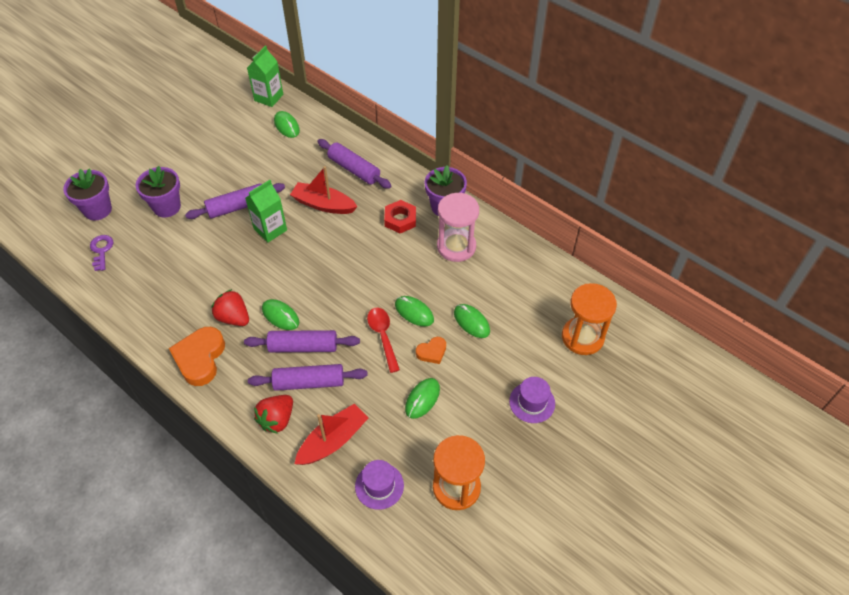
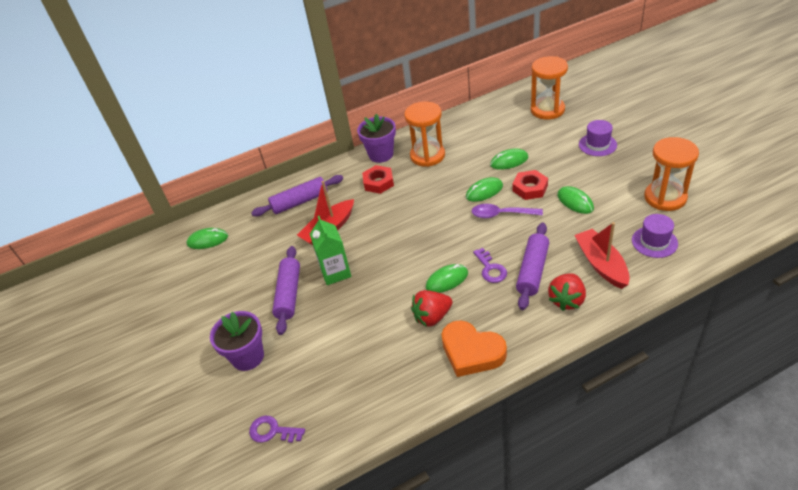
camera: 60 degrees left, 10 degrees down
(97, 210) = (205, 429): purple flower pot -> none
(269, 97) = (157, 248): green carton -> none
(277, 419) = (567, 300): red strawberry -> red strawberry turned 60 degrees clockwise
(303, 347) = (490, 269): purple rolling pin -> purple key
(383, 336) = (501, 214): red spoon -> purple spoon
(432, 352) = (530, 188): orange heart -> red nut
(456, 246) = (427, 156): pink hourglass -> orange hourglass

